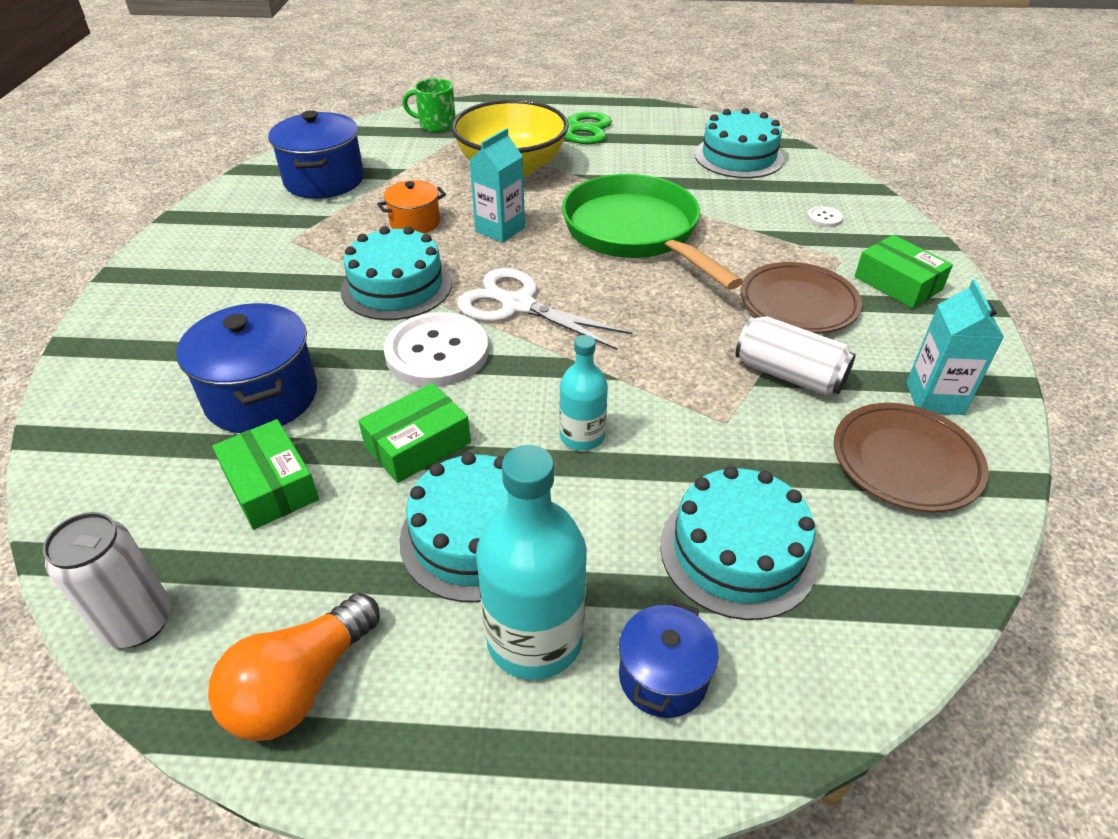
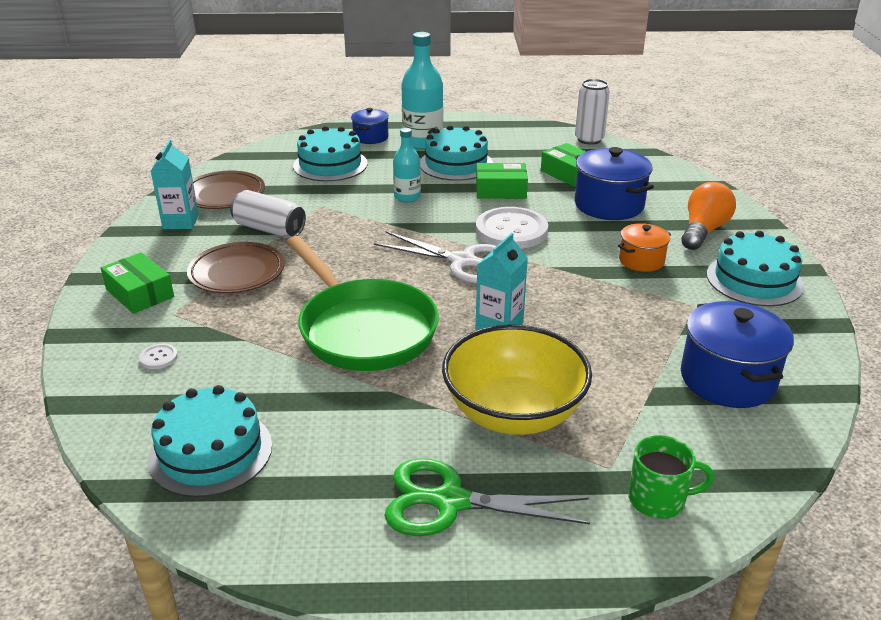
camera: 175 degrees right, 10 degrees down
(301, 685) = (511, 131): orange light bulb -> orange light bulb (703, 231)
(396, 286) = (567, 270): turquoise cake -> turquoise cake (754, 280)
(415, 223) = (587, 329): orange pot -> orange pot (641, 260)
(418, 444) = (501, 190): green box -> green box turned 45 degrees clockwise

